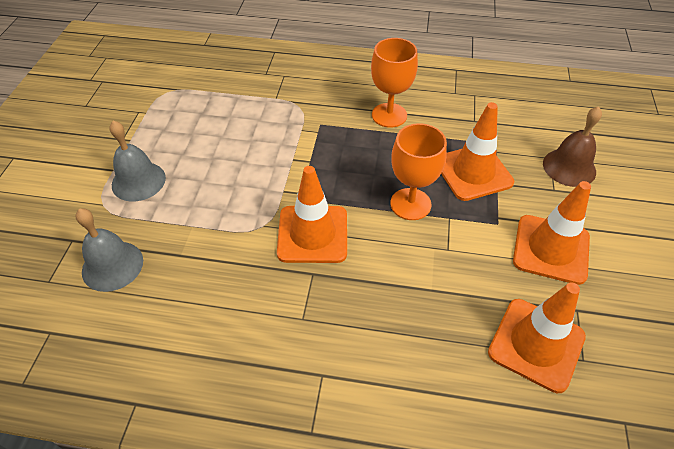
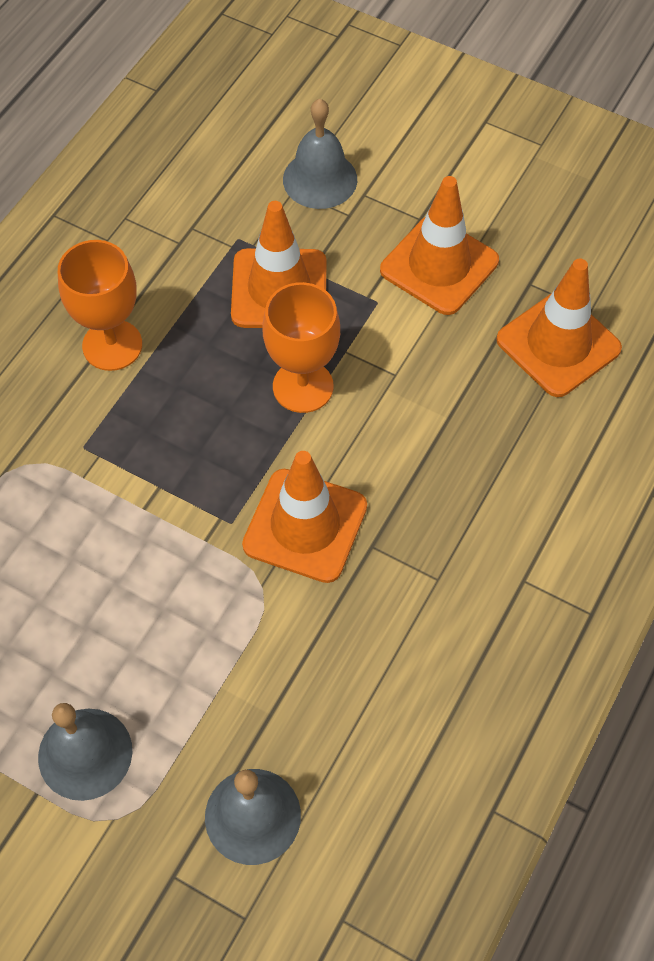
camera: 70 degrees left, 10 degrees up
(569, 167) = (320, 179): brown bell -> grey bell

